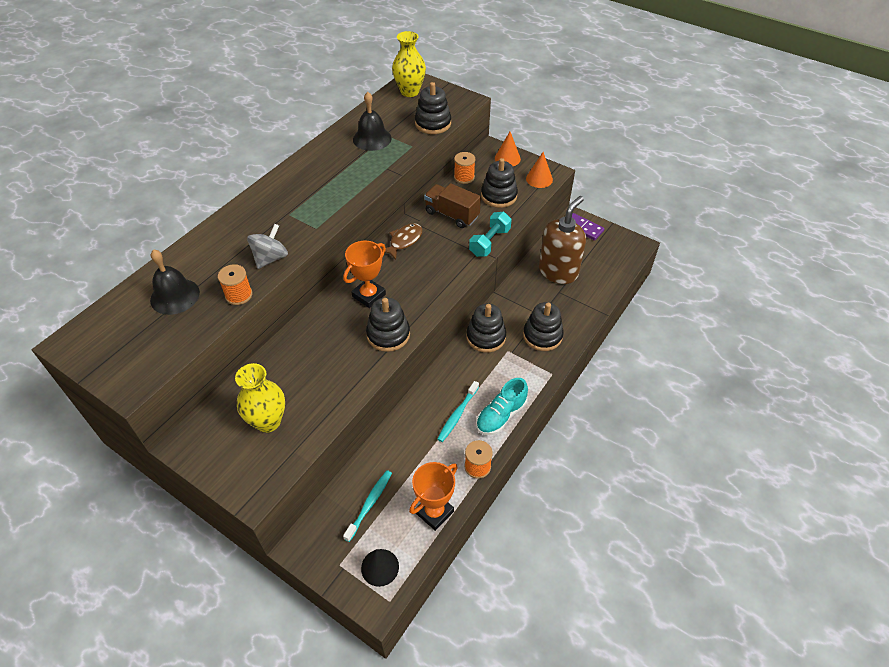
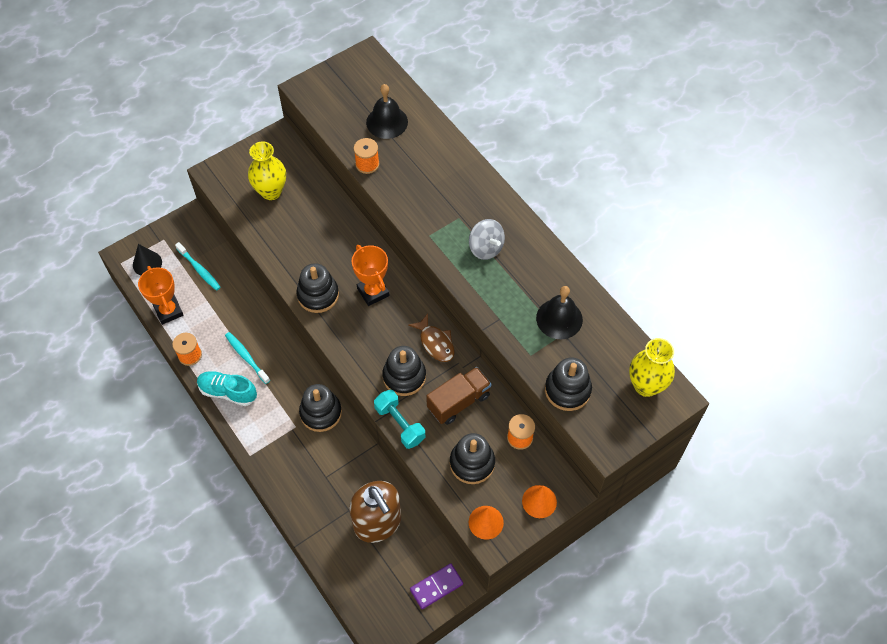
camera: 110 degrees right, 10 degrees up
(270, 258) = (403, 193): grey spinning top -> grey spinning top (486, 248)
(501, 415) = (228, 392): turquoise shoe -> turquoise shoe turned 45 degrees counterclockwise
(542, 336) = (298, 466): black stacking toy -> black stacking toy (404, 376)

